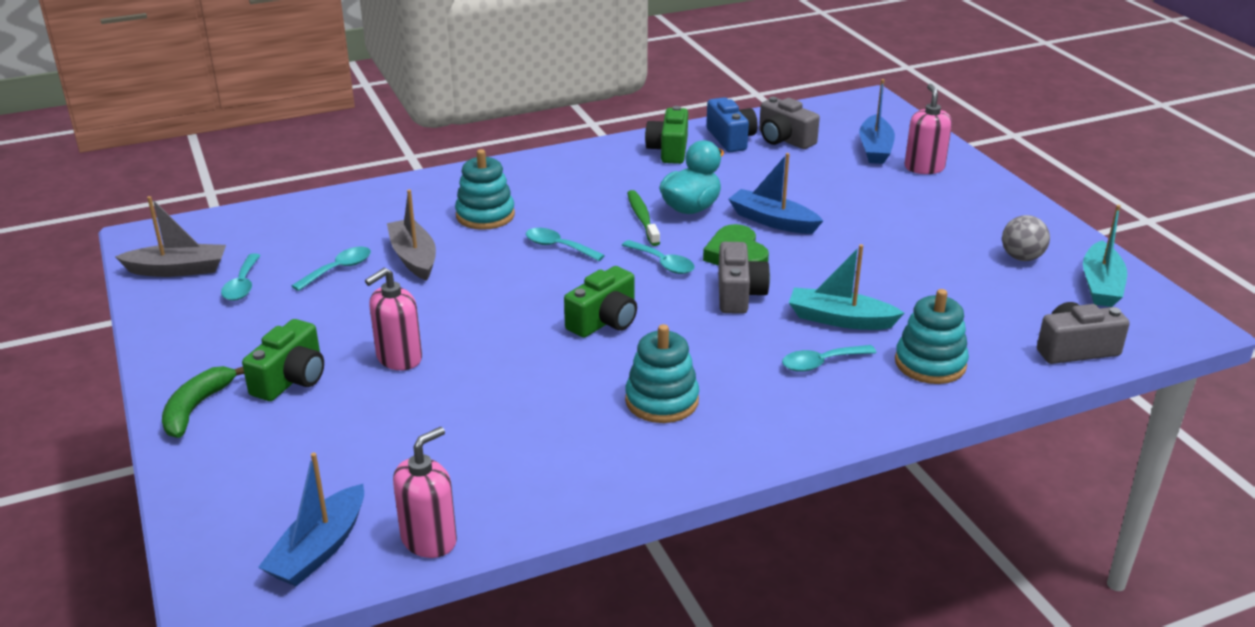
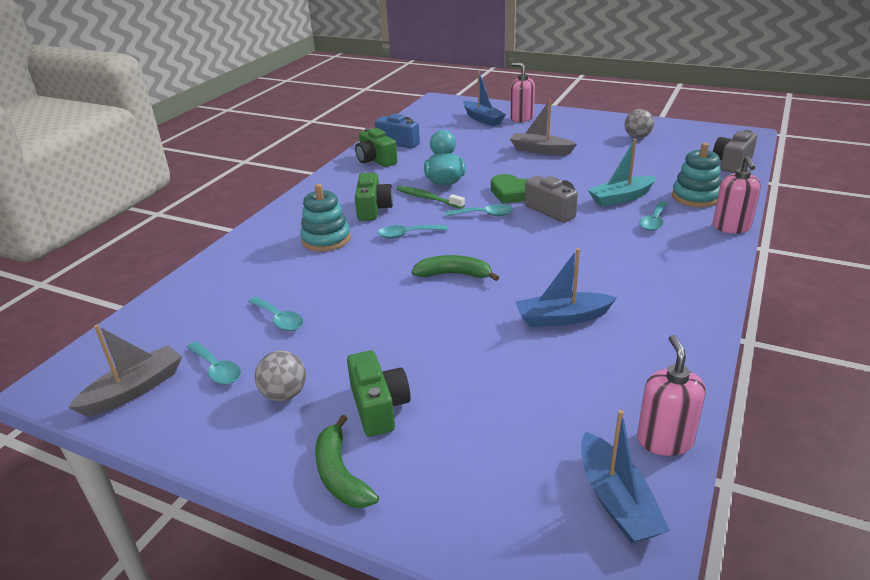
camera: 40 degrees left, 0 degrees up
(252, 330) = (284, 394): none -> grey ball
(338, 269) = (279, 319): turquoise spoon -> turquoise spoon turned 135 degrees clockwise
(399, 358) = (430, 348): pink soap dispenser -> pink soap dispenser (731, 227)
(414, 258) = (323, 285): grey boat -> grey boat (540, 150)
(528, 307) = (454, 274): none -> green banana
(604, 321) = (512, 258): green camera -> green camera (373, 209)
(662, 401) = (622, 281): turquoise stacking toy -> none
(772, 221) = (499, 170): blue boat -> blue boat (562, 318)
(784, 139) = (429, 132): grey camera -> none
(1101, 285) = (688, 134): turquoise boat -> none

